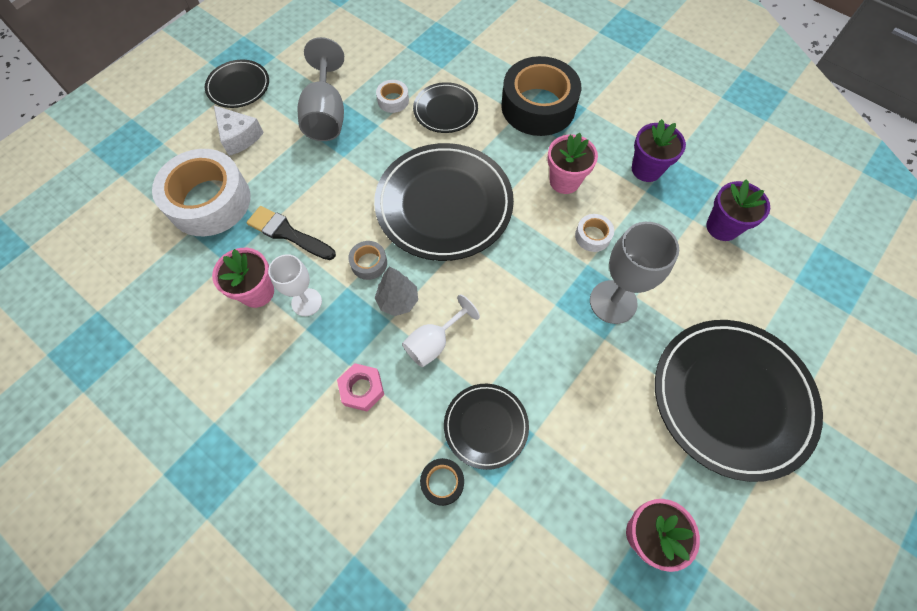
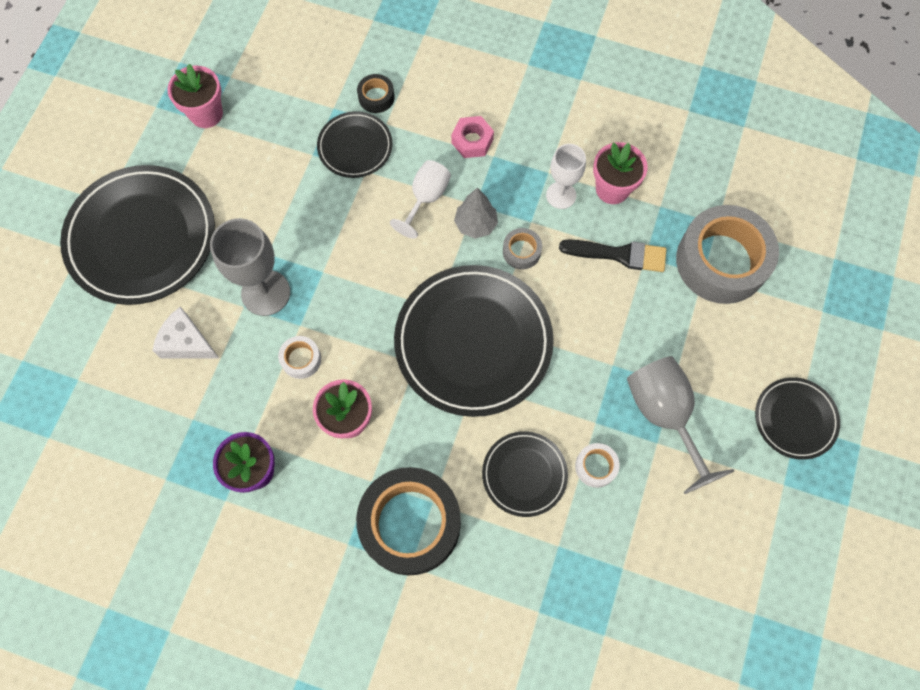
camera: 160 degrees right, 5 degrees up
(209, 201) = (721, 261): white tape -> grey tape
(239, 137) = (745, 348): white cheese -> white cheese (187, 342)
(722, 227) = (158, 420): purple flower pot -> none

